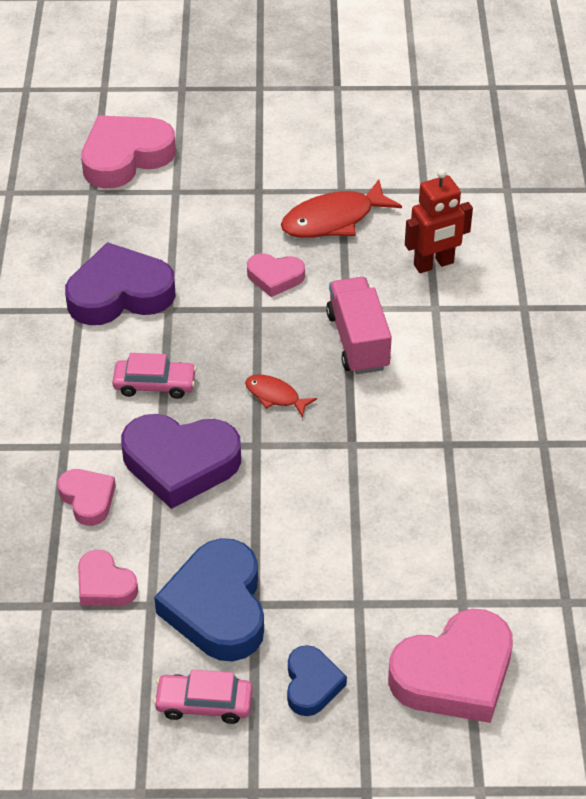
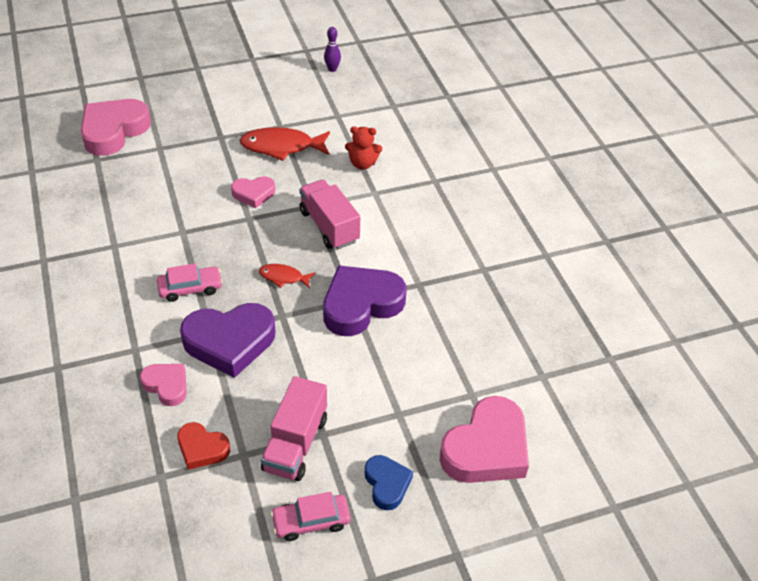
camera: 20 degrees left, 0 degrees up
(105, 585) = (202, 448): pink heart -> red heart
(120, 294) = (141, 228): purple heart -> purple heart (361, 304)
(217, 607) = (295, 444): blue heart -> pink truck
(333, 220) = (281, 147): red fish -> red fish turned 45 degrees clockwise
(434, 264) = (362, 164): red robot -> red teddy bear
(441, 121) = (332, 69): none -> purple bowling pin

